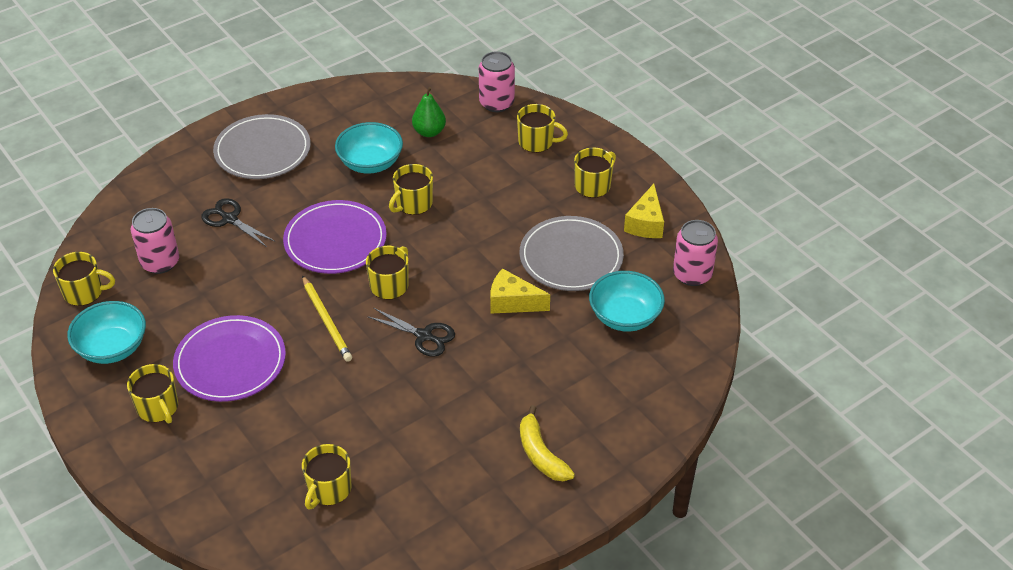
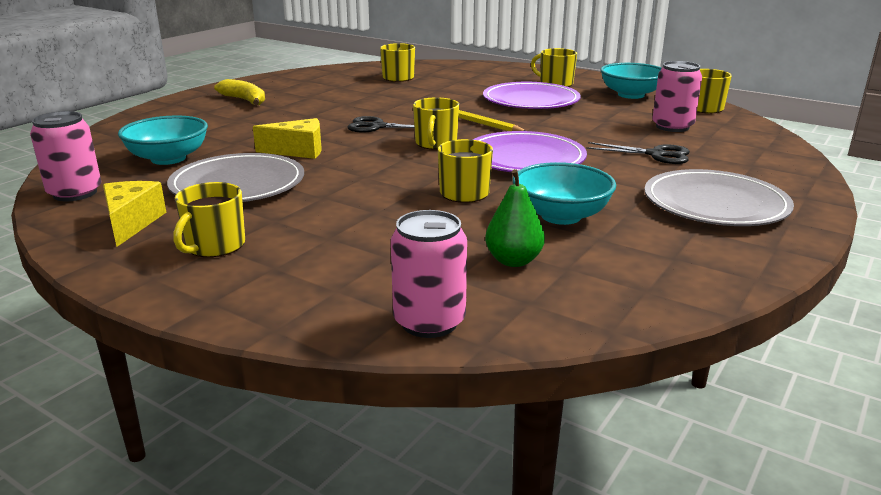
camera: 160 degrees right, 20 degrees down
(536, 142) = (325, 280): yellow mug -> none

